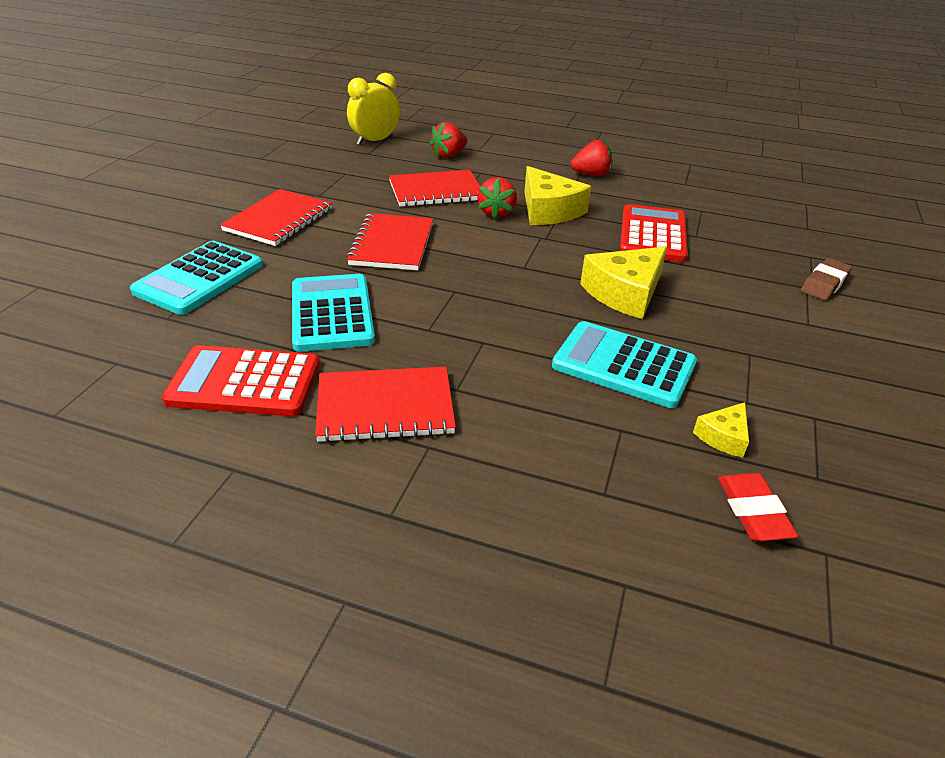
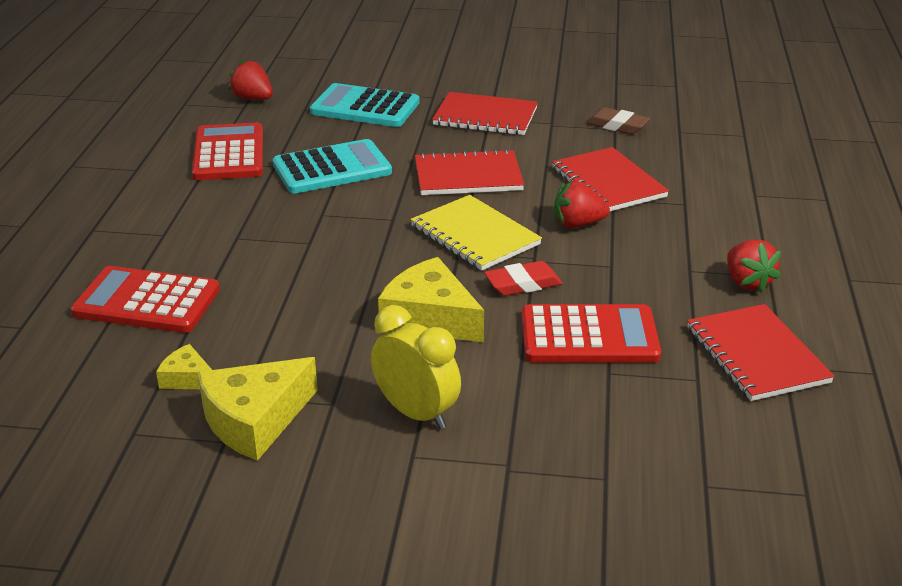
camera: 80 degrees right, 5 degrees down
(375, 141) = (717, 130): yellow clock -> yellow clock (416, 413)
(385, 407) = (208, 210): red notebook -> red notebook (756, 355)
(449, 155) = (719, 178): red strawberry -> red strawberry (253, 99)
(499, 256) = (475, 235): none -> yellow notebook
(548, 210) = (608, 257): yellow cheese -> yellow cheese (255, 420)
(579, 463) = (147, 301): none -> red calculator
(623, 365) = (290, 320): turquoise calculator -> none
(753, 512) = (90, 390): red eraser -> red eraser (523, 284)
(824, 284) = (524, 482): brown eraser -> brown eraser (617, 126)

